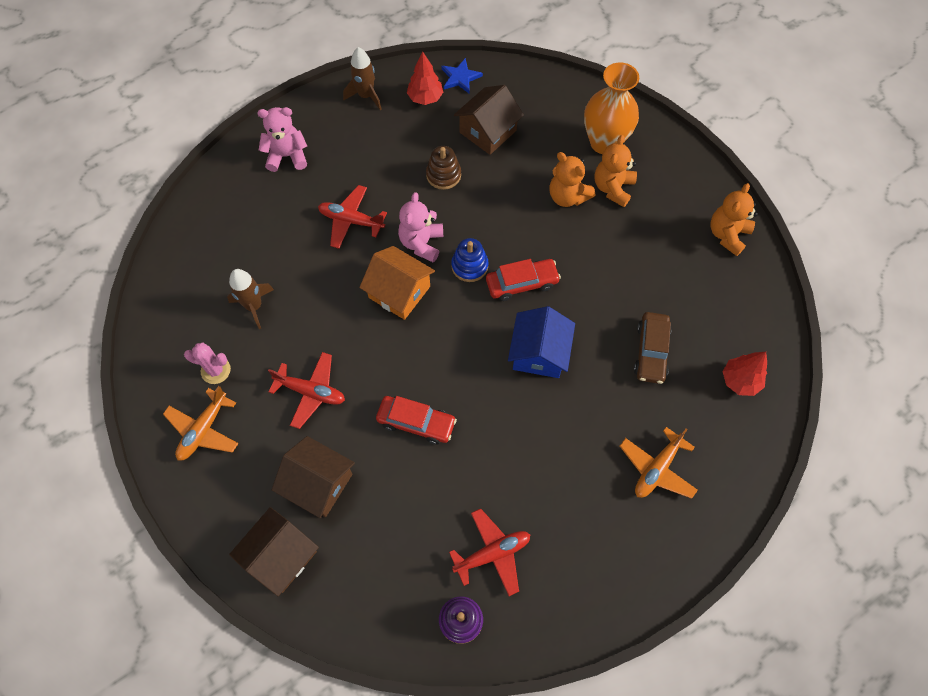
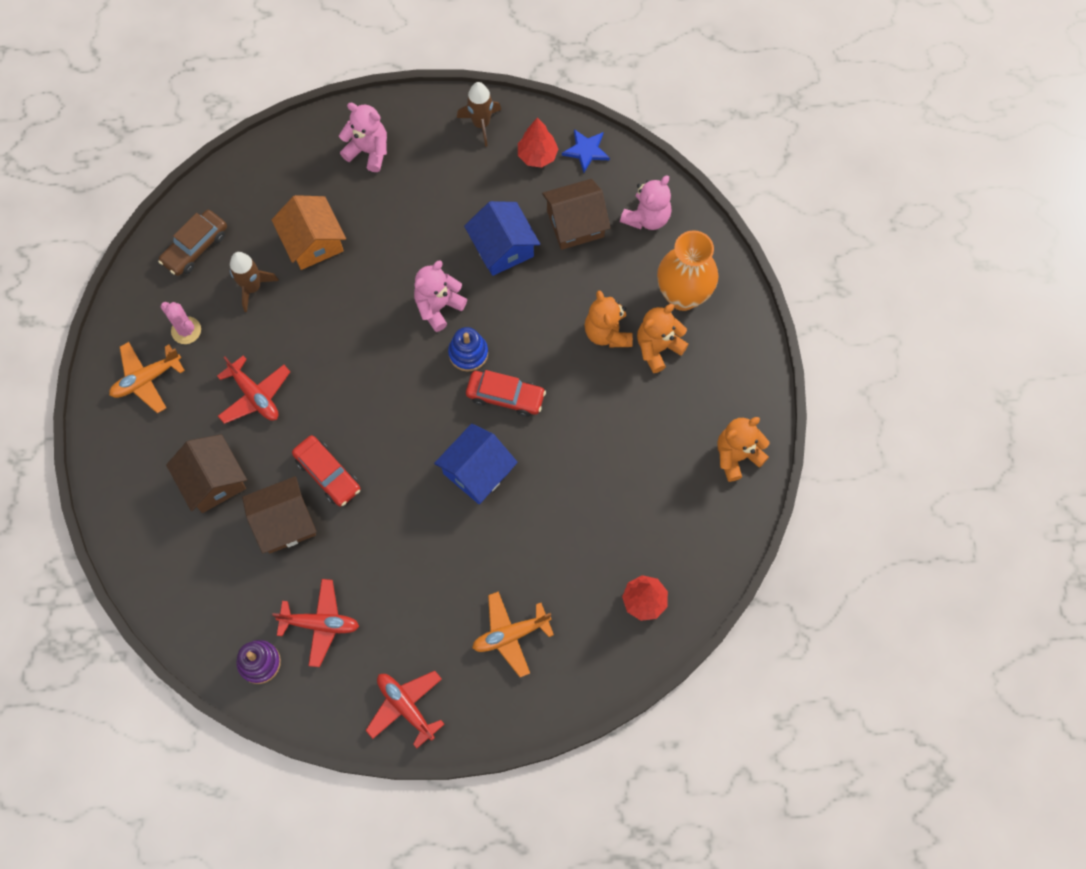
camera: 30 degrees right, 5 degrees up
(280, 556) = (147, 524): brown house -> brown house (284, 522)
(351, 221) = (388, 249): red plane -> red plane (406, 707)
(399, 292) = (388, 344): orange house -> orange house (313, 242)
(443, 175) = (503, 248): brown stacking toy -> blue house
(538, 102) = (646, 217): none -> pink teddy bear
(651, 352) = (580, 527): brown car -> brown car (195, 247)

